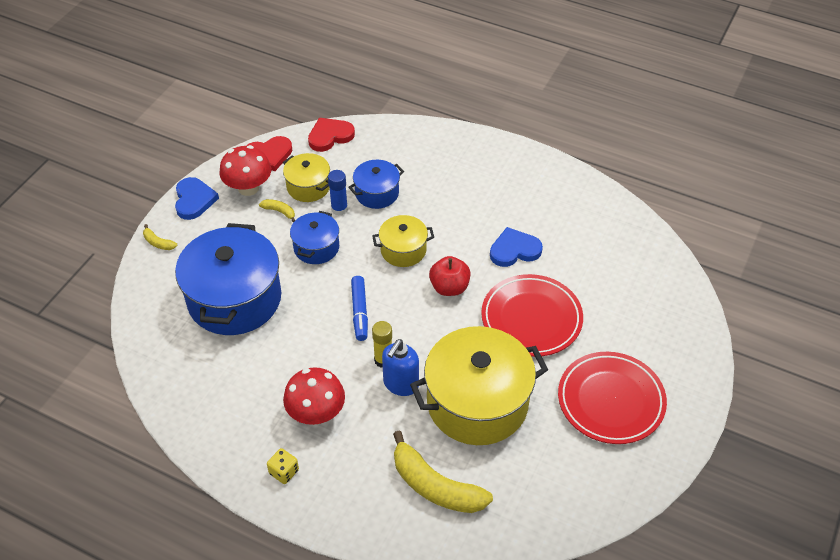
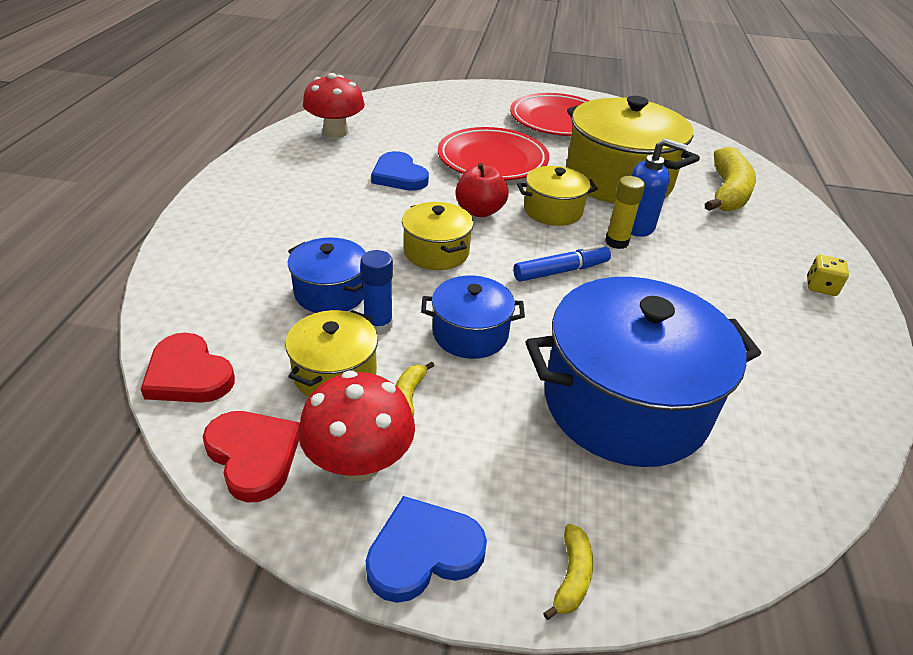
camera: 110 degrees left, 10 degrees down
(316, 413) = (729, 278): red mushroom -> red mushroom (335, 132)
(438, 334) = (553, 211): none -> yellow pot

